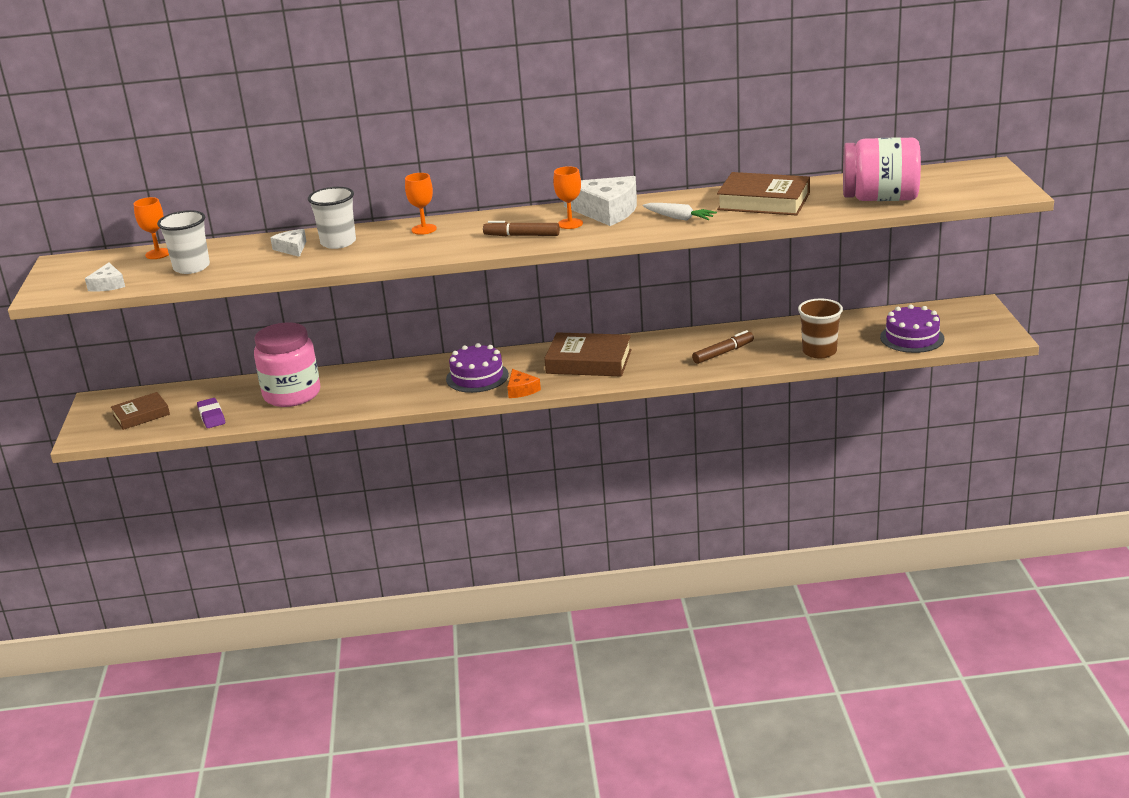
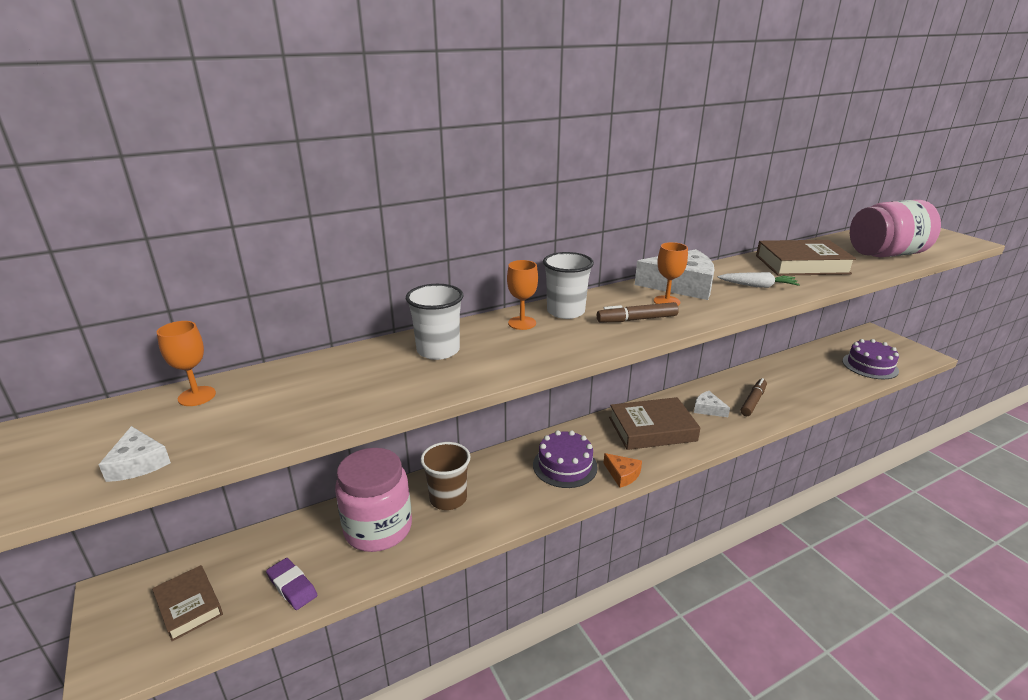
camera: 25 degrees left, 0 degrees up
(141, 415) = (189, 606): brown book -> brown book turned 75 degrees counterclockwise
(191, 267) = (262, 412): white cup -> white cup (565, 311)
(292, 248) = (386, 365): white cheese -> white cheese (708, 409)
(819, 351) = (823, 388): brown cup -> brown cup (448, 498)

